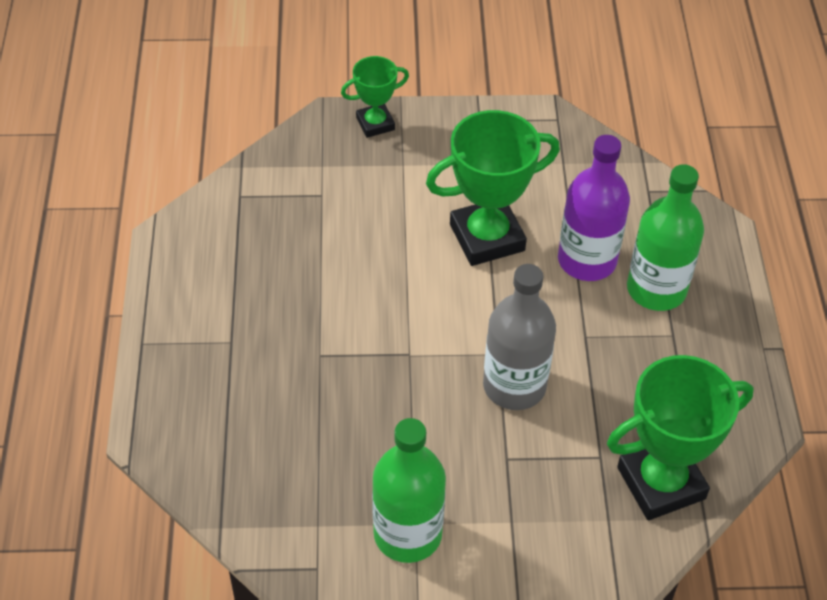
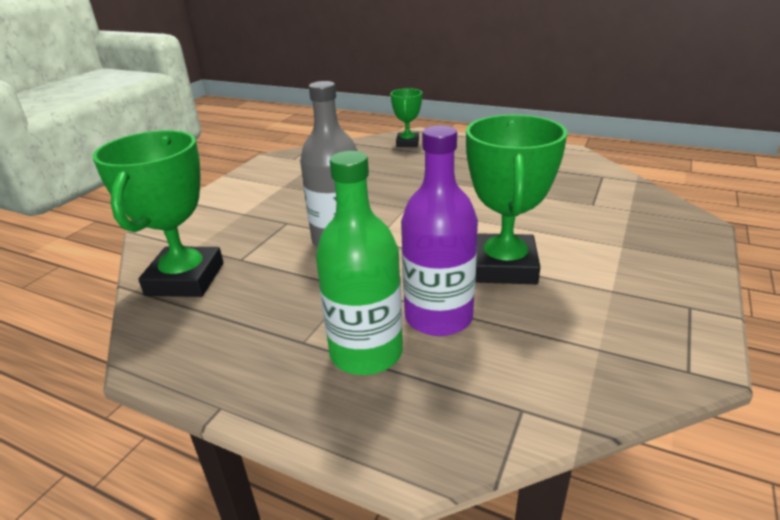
camera: 120 degrees right, 20 degrees down
(375, 123) = (687, 243): green trophy -> green trophy (407, 143)
(407, 534) = (280, 182): green bottle -> none

